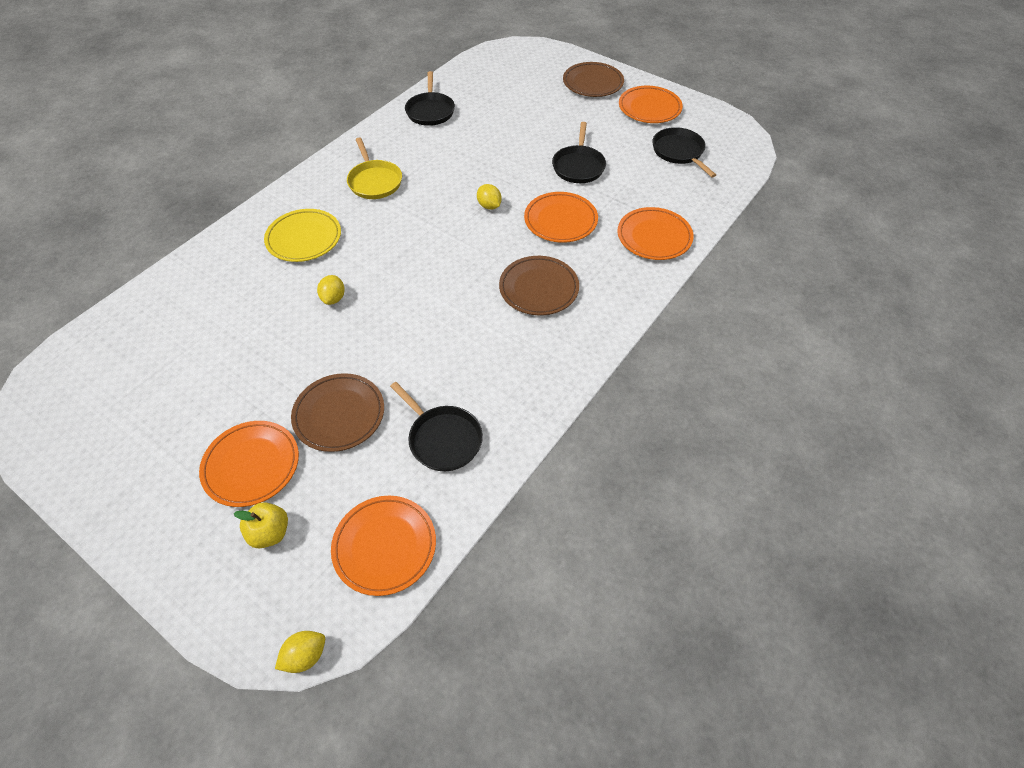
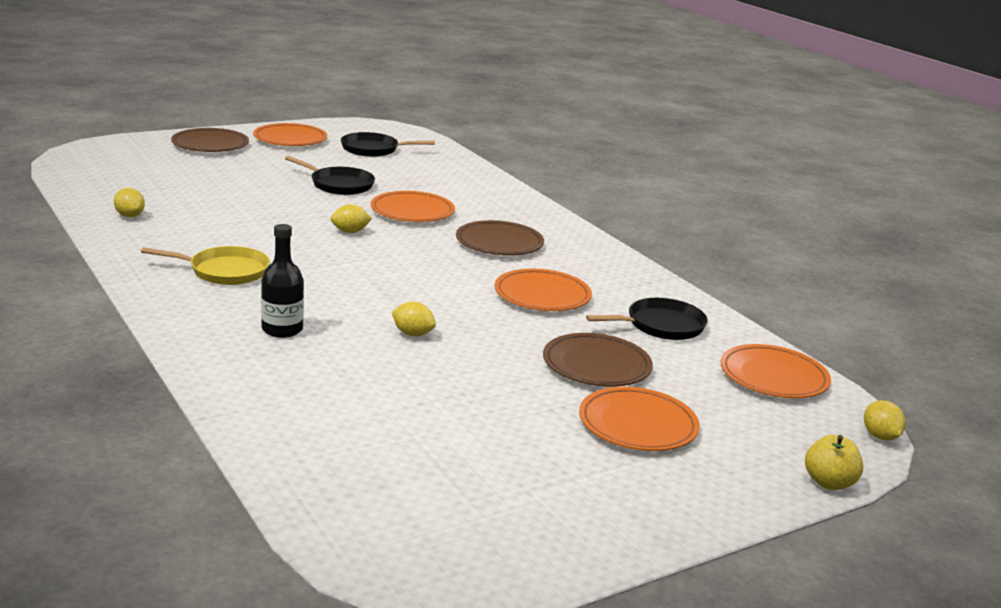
camera: 70 degrees left, 30 degrees down
(270, 533) = (734, 430): yellow apple -> yellow apple (829, 483)
(304, 238) = (282, 329): yellow plate -> black bottle
(430, 111) = (130, 216): black pan -> yellow lemon
(654, 237) = (478, 188): orange plate -> orange plate (542, 295)

